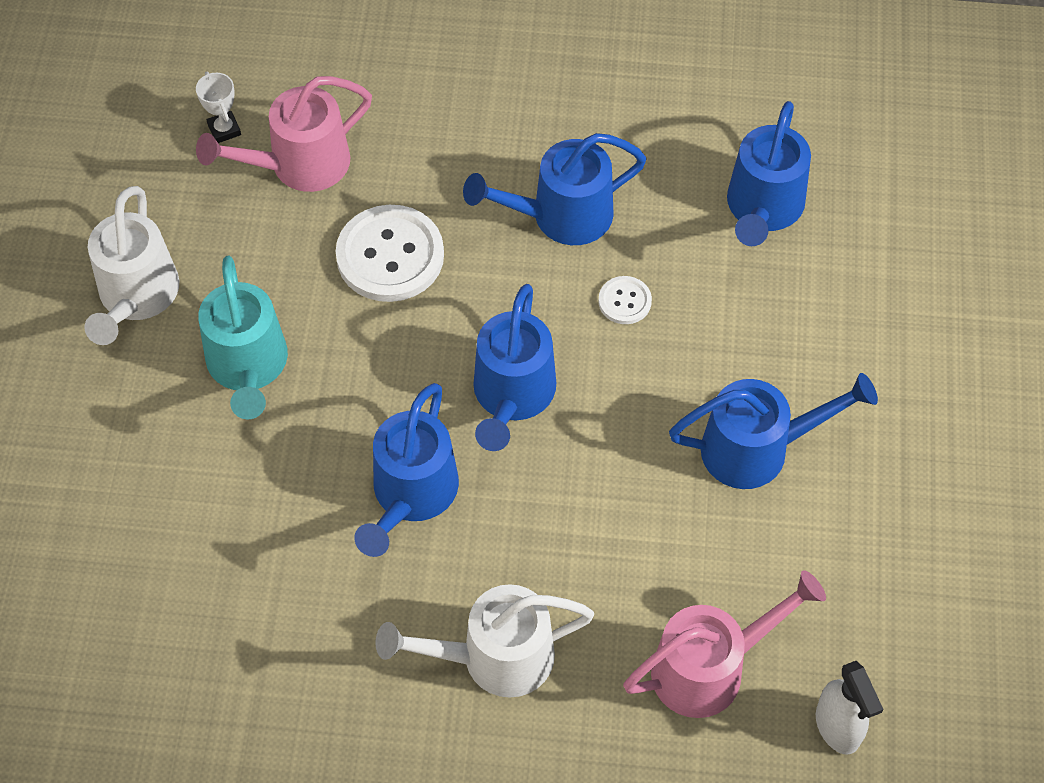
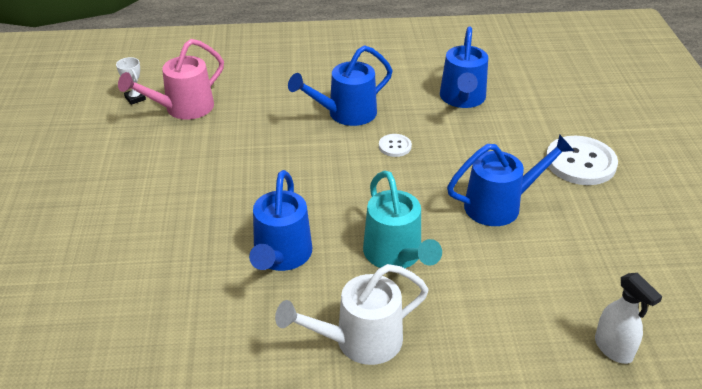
camera: 10 degrees left, 20 degrees down
(136, 298) = (83, 179): white watering can -> none
(248, 368) = (161, 204): turquoise watering can -> turquoise watering can (396, 256)
(390, 256) = (245, 142): white button -> white button (580, 162)
(511, 397) = (336, 198): blue watering can -> none
(711, 667) = (513, 326): pink watering can -> none

